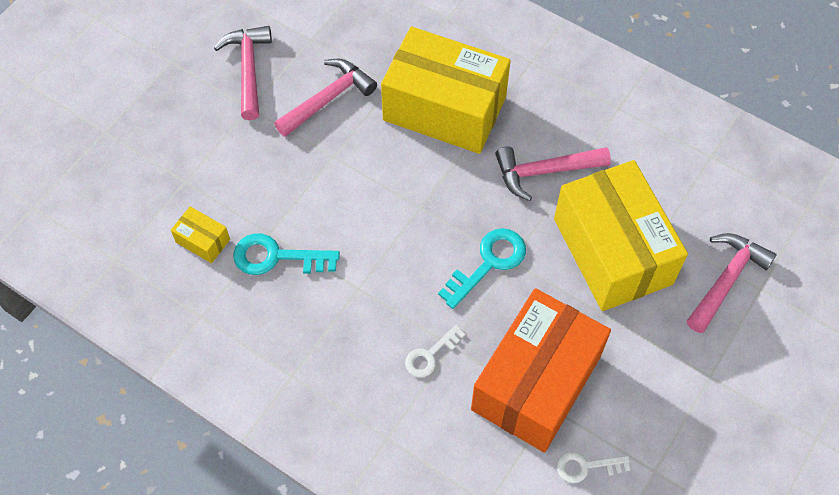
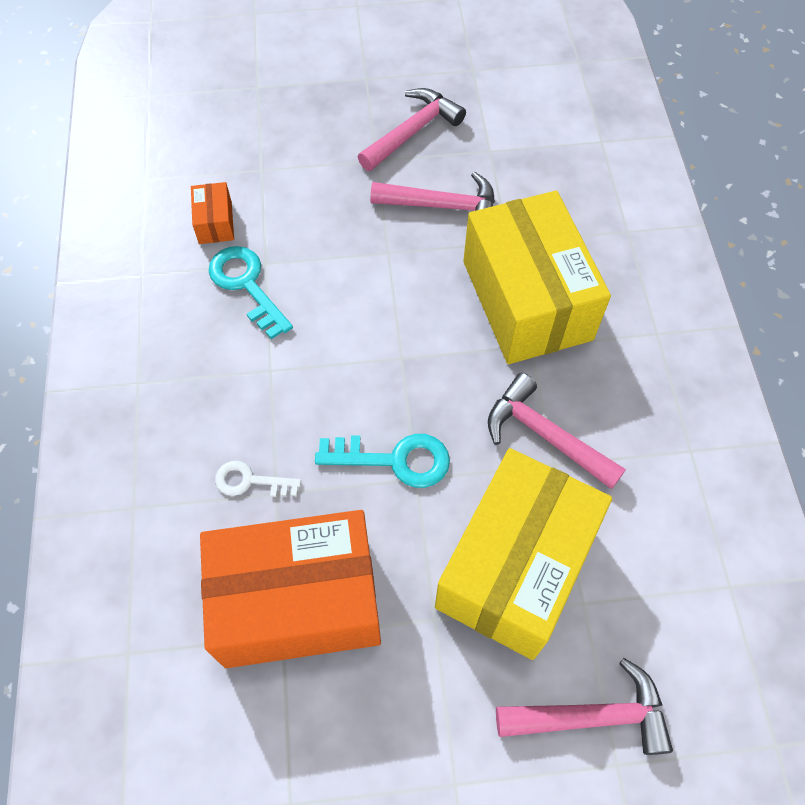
camera: 50 degrees right, 0 degrees up
(203, 241) = (215, 223): yellow box -> orange box
(586, 466) = (240, 723): white key -> none

